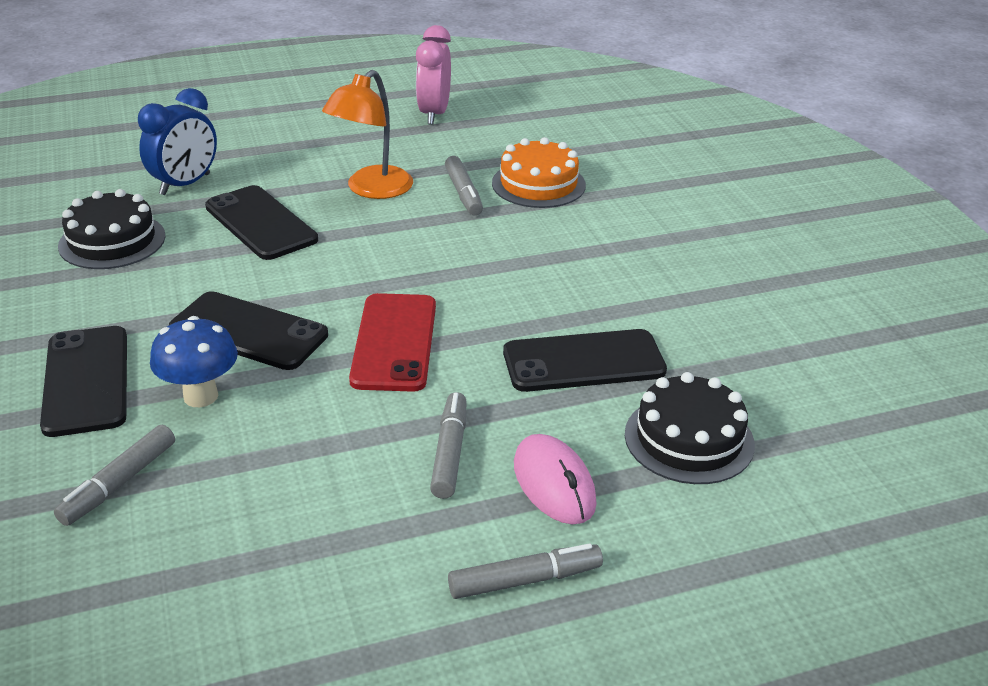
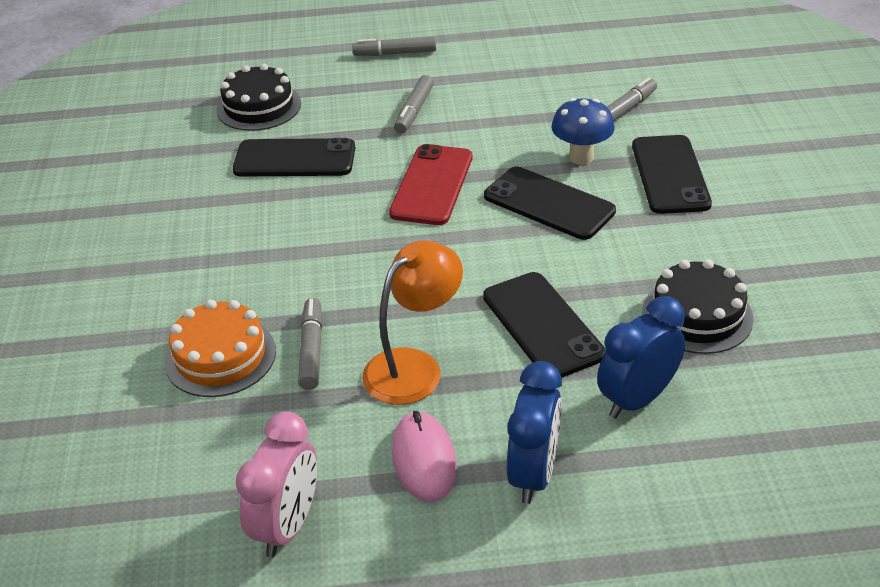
camera: 165 degrees left, 5 degrees up
(270, 144) = (533, 474): none -> blue clock
(554, 483) = (357, 91): pink mouse -> pink mouse (424, 459)

